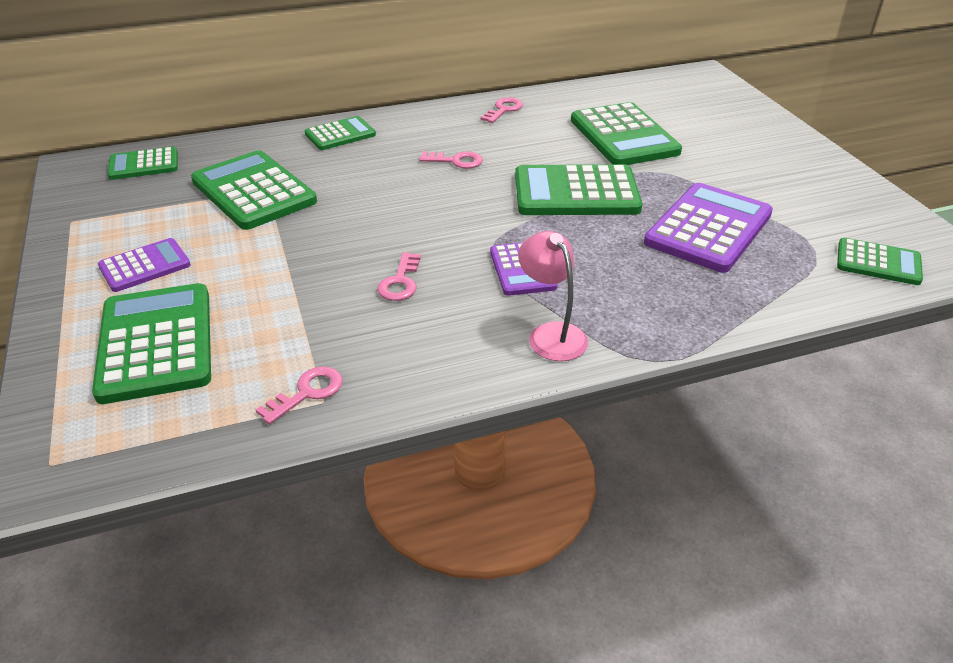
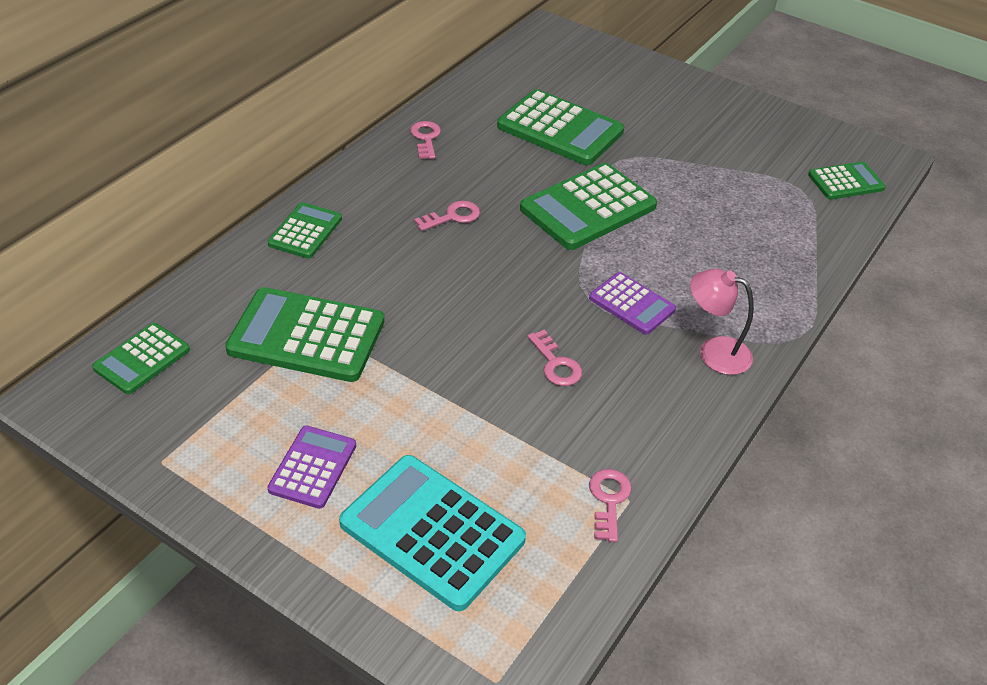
camera: 40 degrees left, 5 degrees up
(156, 343) = (432, 532): green calculator -> turquoise calculator
(708, 228) = (716, 200): purple calculator -> none

